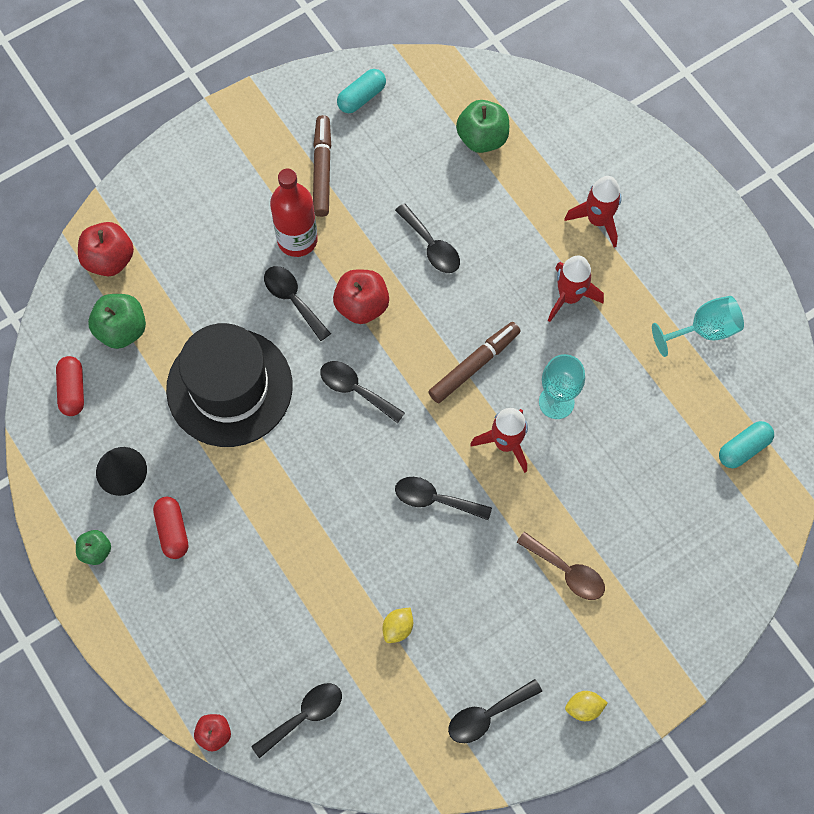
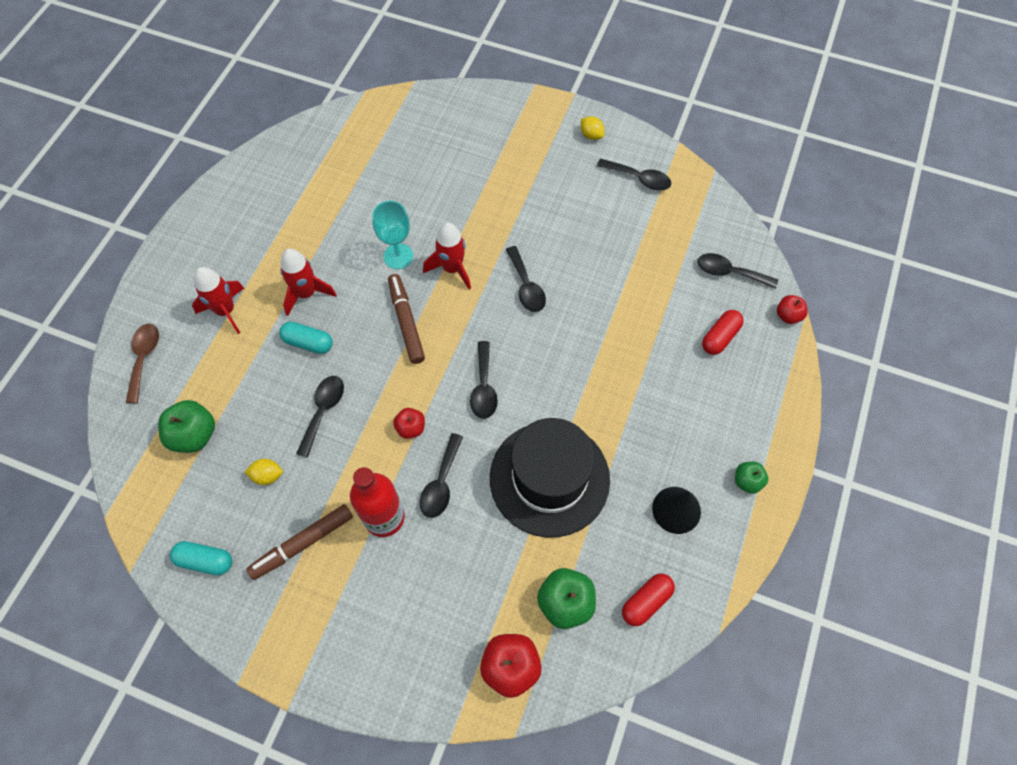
camera: 125 degrees left, 5 degrees down
(172, 531) = (687, 438): red capsule -> red capsule (720, 337)
(362, 306) = (411, 428): red apple -> red apple, size x0.59
(398, 628) = (629, 255): yellow lemon -> yellow lemon (267, 475)
(474, 365) = (406, 322): brown marker -> brown marker turned 60 degrees clockwise
(566, 571) = (514, 187): brown spoon -> brown spoon (144, 358)
(704, 330) = (279, 201): turquoise goblet -> none
(743, 448) = (355, 139): turquoise capsule -> turquoise capsule (308, 342)

